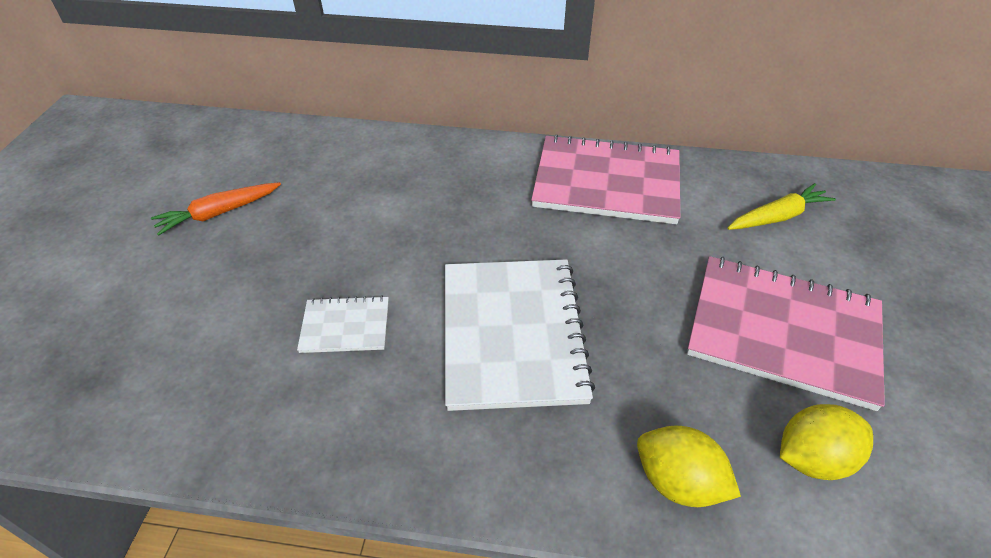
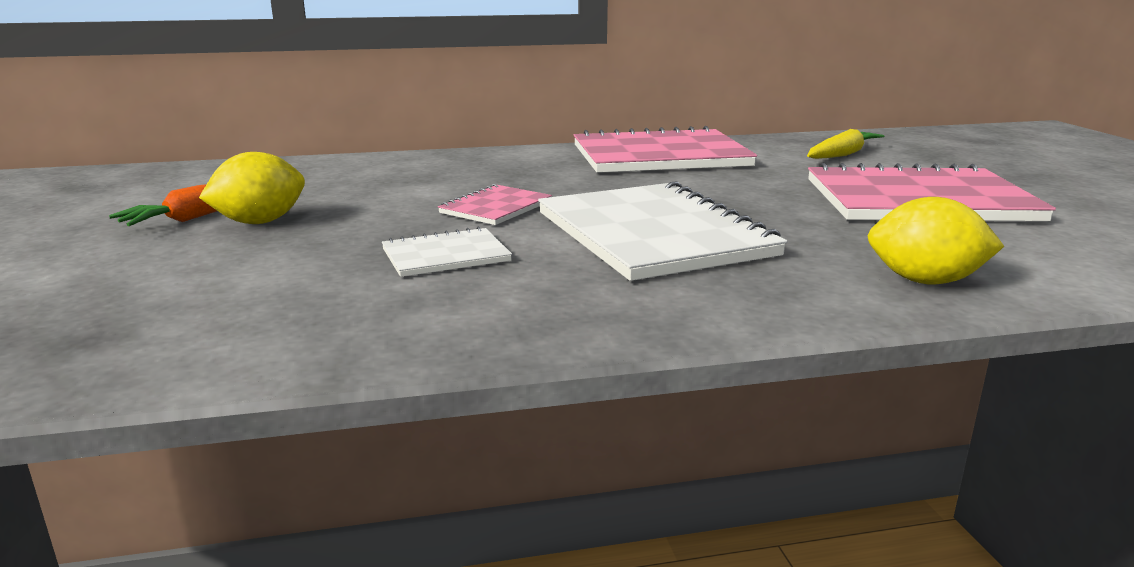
camera: 20 degrees left, 25 degrees down
(421, 252) = (496, 207): none -> pink notebook
(812, 458) = (1029, 251): yellow lemon -> yellow lemon (260, 222)

